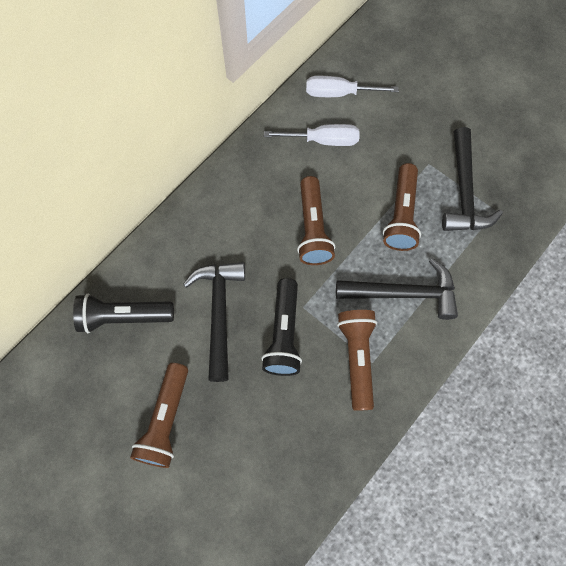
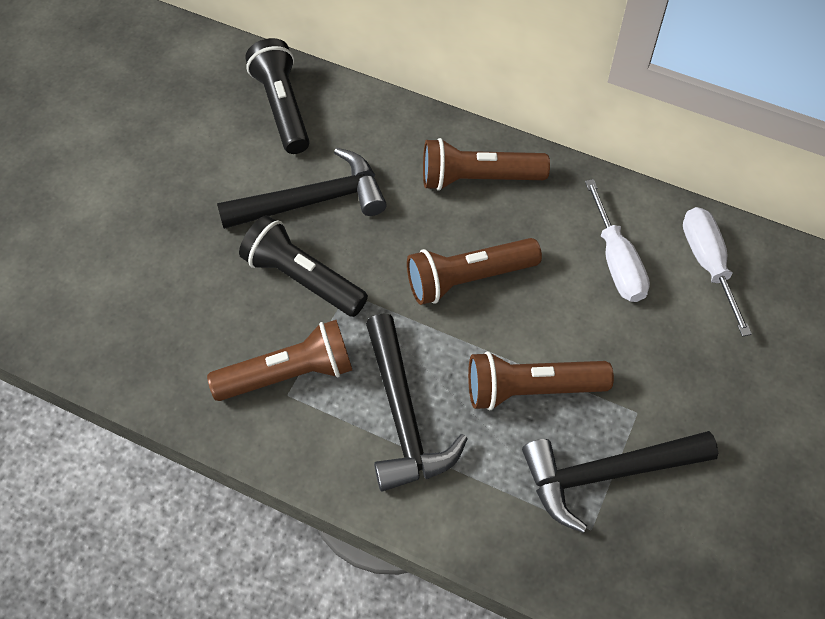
camera: 75 degrees right, 10 degrees down
(166, 420) = (163, 182): brown flashlight -> brown flashlight (478, 178)
(284, 334) = (303, 279): black flashlight -> black flashlight turned 45 degrees clockwise

